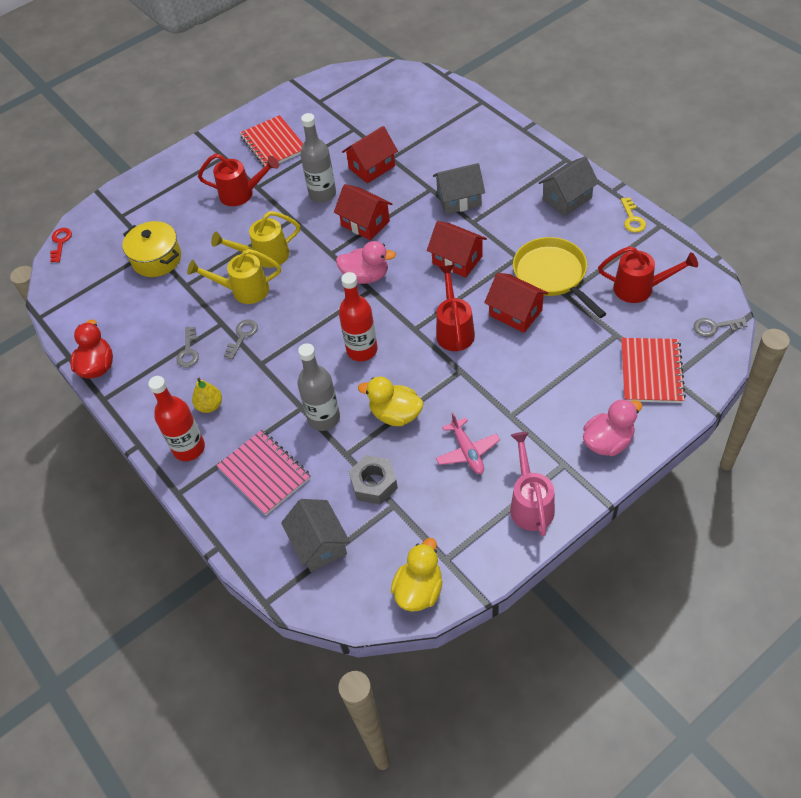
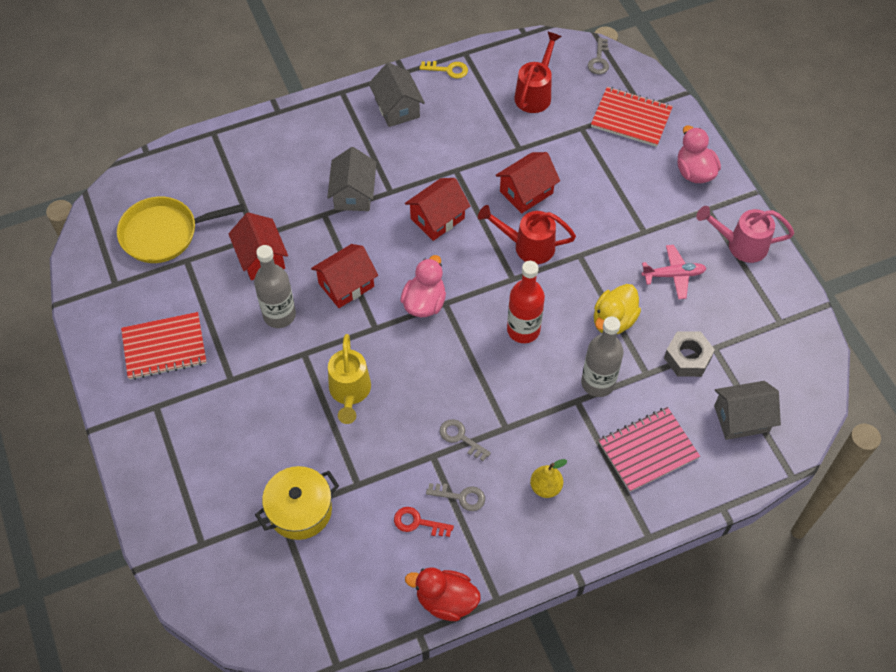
camera: 80 degrees left, 5 degrees up
(60, 242) = (214, 626): red key -> red key (418, 522)
(189, 448) = (595, 517): red bottle -> none
(242, 194) = (234, 398): red watering can -> none
(244, 290) = (393, 424): yellow watering can -> none
(419, 590) = (806, 350): yellow duck -> none
(552, 275) = (491, 150): yellow pan -> yellow pan (164, 233)

